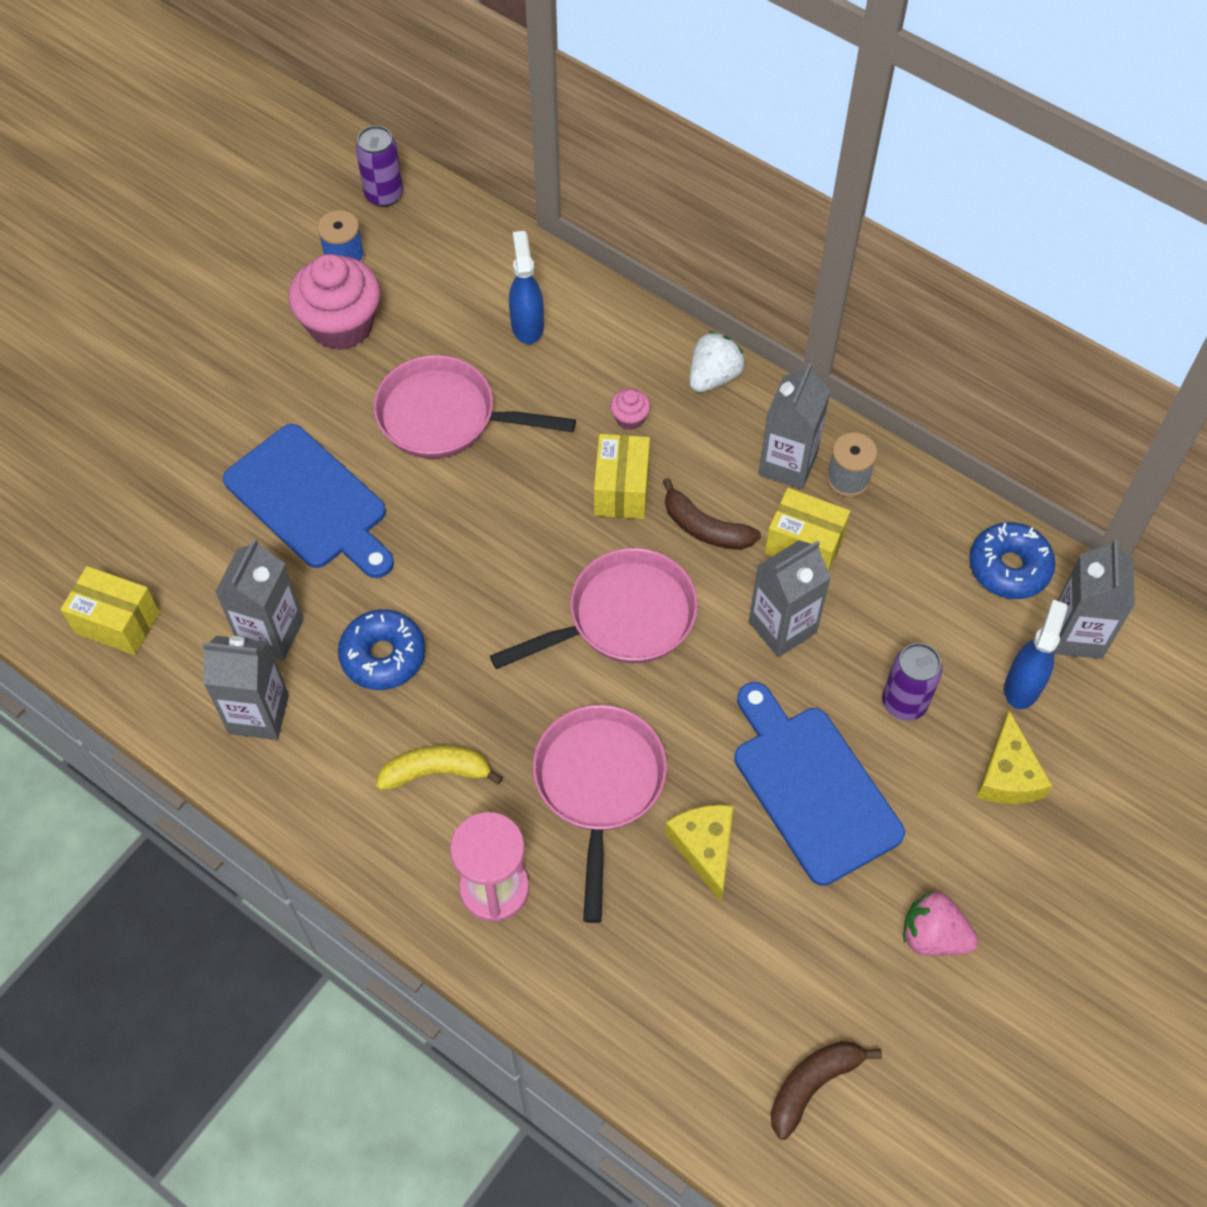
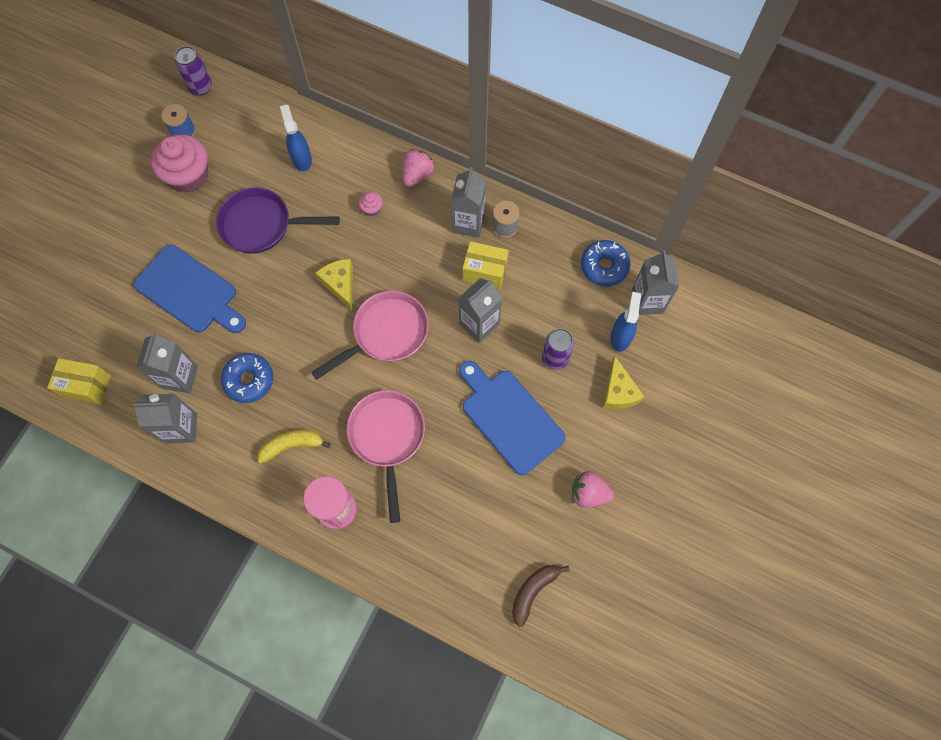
camera: 10 degrees left, 10 degrees up
(445, 417) = (261, 225): pink pan -> purple pan
(621, 490) = (373, 254): yellow box -> none
(704, 848) = (453, 464): yellow cheese -> yellow cheese (340, 284)
(705, 528) = (426, 270): brown banana -> none
(713, 377) = (417, 175): white strawberry -> pink strawberry

